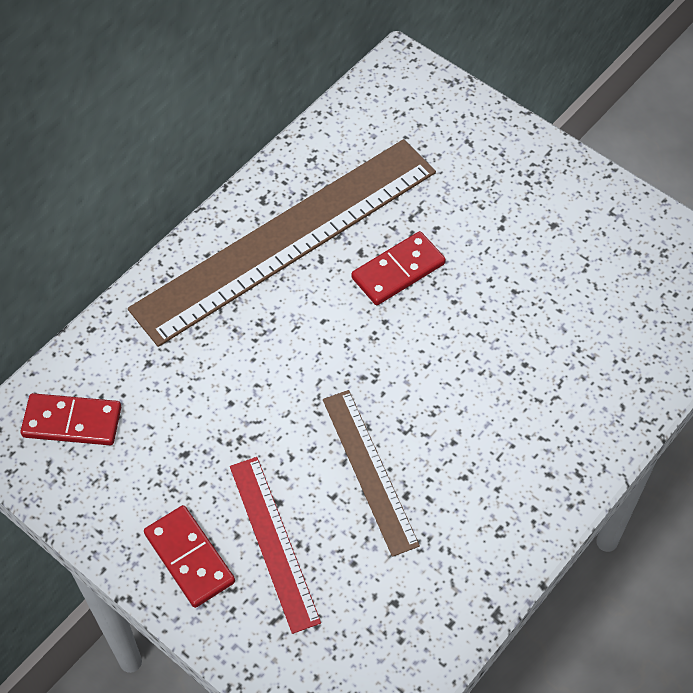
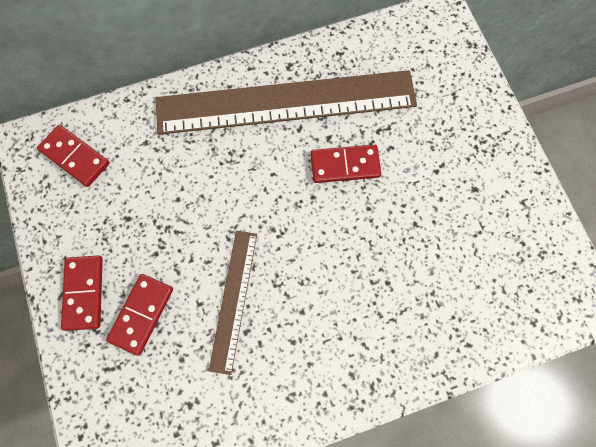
camera: 30 degrees right, 15 degrees up
(274, 542) = (141, 314): red ruler -> red domino

